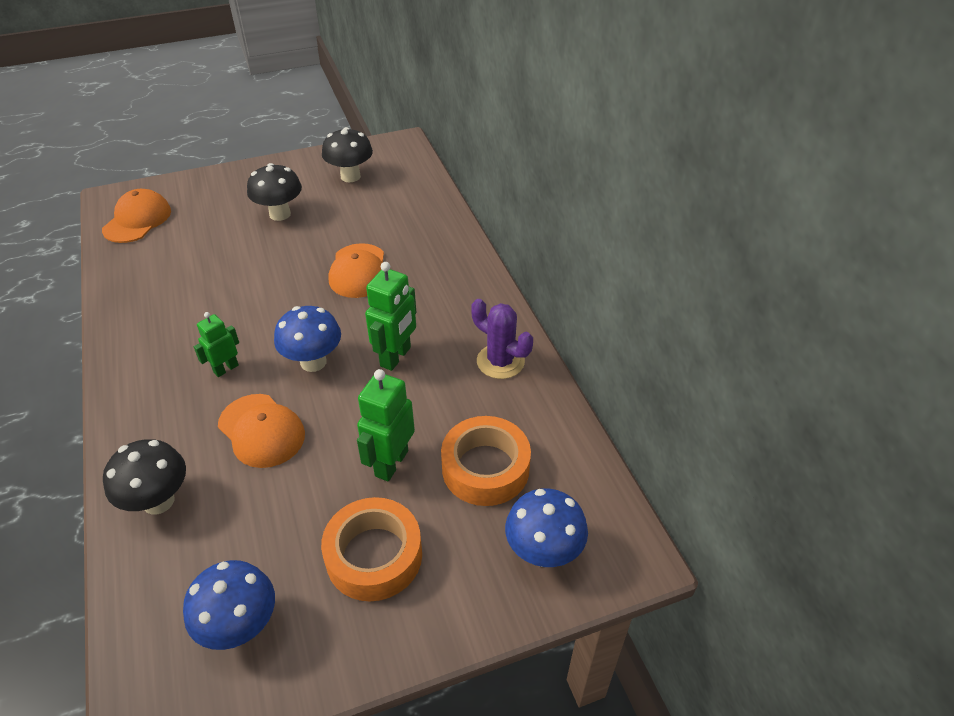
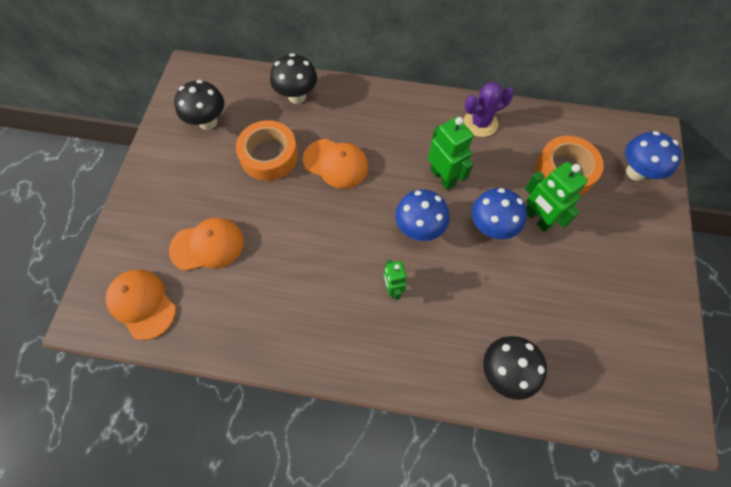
camera: 60 degrees left, 20 degrees up
(241, 627) = (628, 348): blue mushroom -> blue mushroom (491, 227)
(261, 431) = (470, 285): orange cap -> orange cap (207, 245)
(280, 214) = (222, 189): black mushroom -> black mushroom (297, 96)
(374, 556) = (605, 256): orange tape -> orange tape (269, 156)

